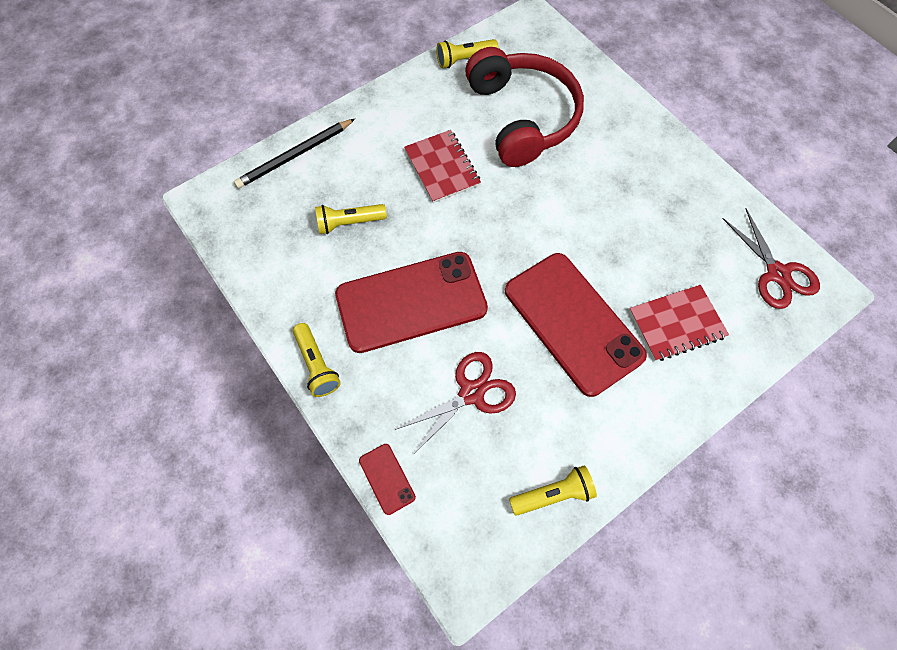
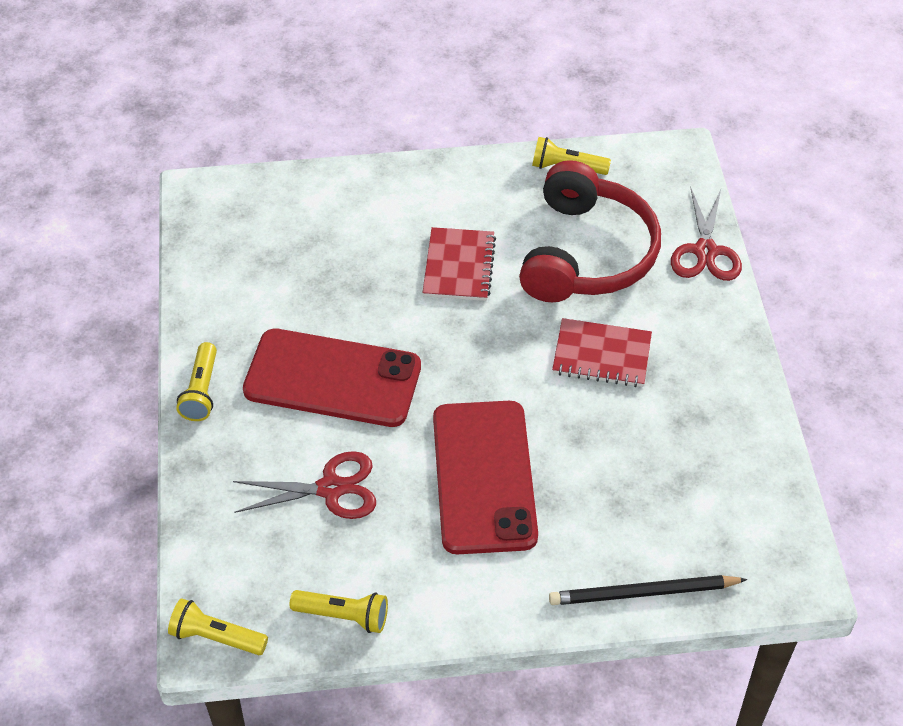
camera: 30 degrees right, 15 degrees down
(295, 155) = (316, 189): black pencil -> black pencil (644, 593)
(349, 223) = (324, 277): yellow flashlight -> yellow flashlight (216, 637)
(387, 478) = (196, 520): red phone -> none
(676, 324) = (595, 532): red notebook -> red notebook (601, 355)
(777, 273) = (753, 540): red scissors -> red scissors (705, 251)

